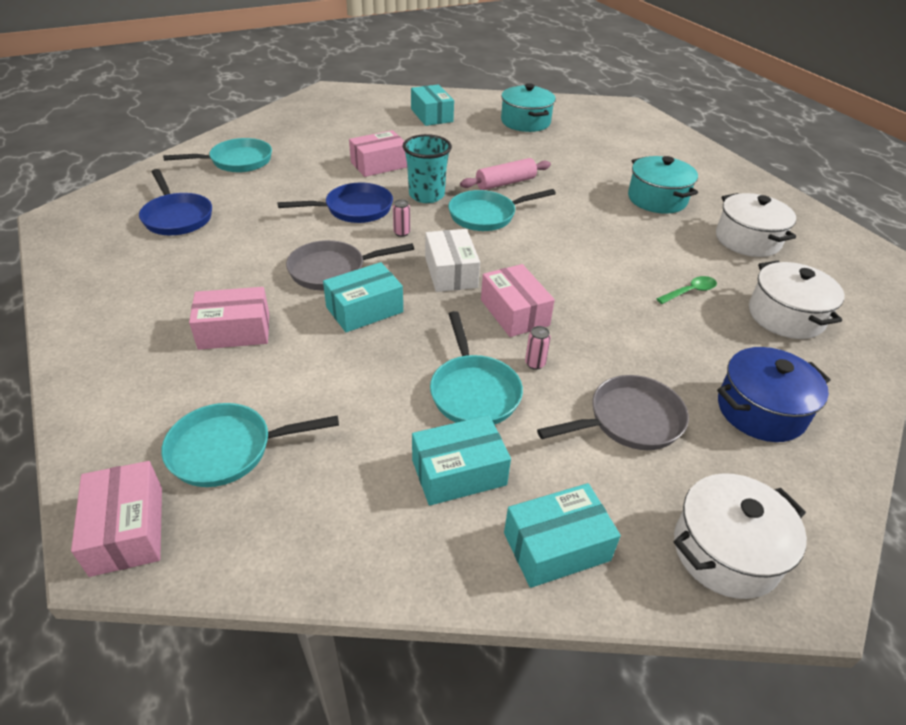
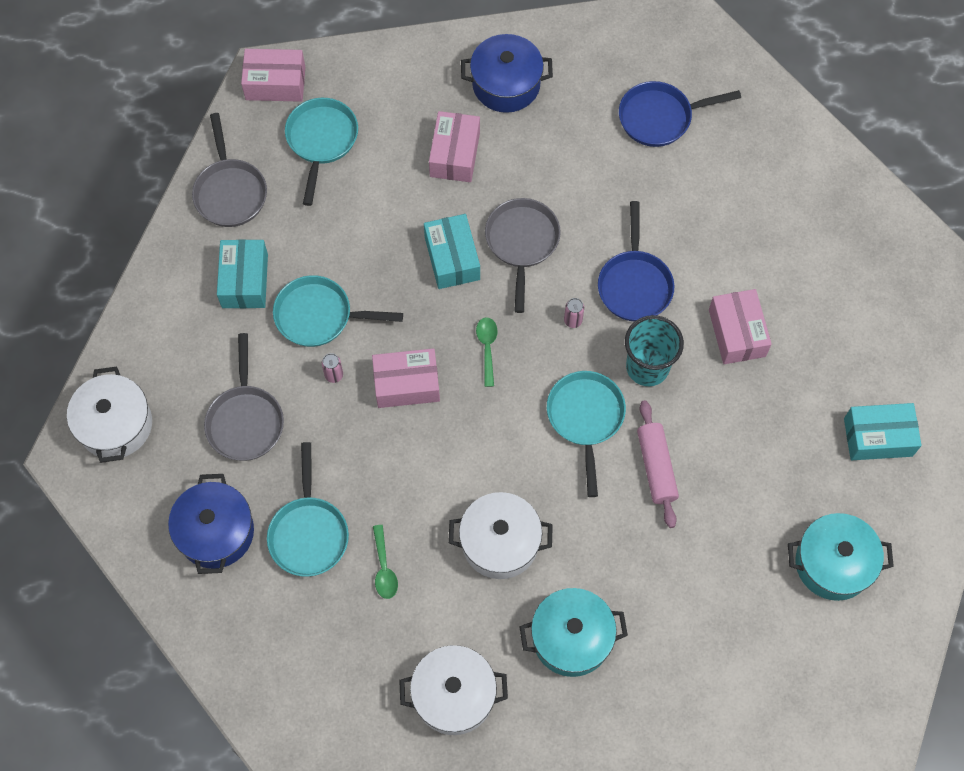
camera: 110 degrees right, 25 degrees up
(136, 311) = (506, 84): none -> blue pot
(237, 161) = (778, 181): turquoise pan -> turquoise pan (308, 533)
(329, 530) = (230, 192): none -> grey pan
(451, 272) = (487, 348): white box -> green spoon
(556, 546) = (163, 321): turquoise box -> none
(785, 316) = (316, 642): white pot -> white pot (500, 542)

